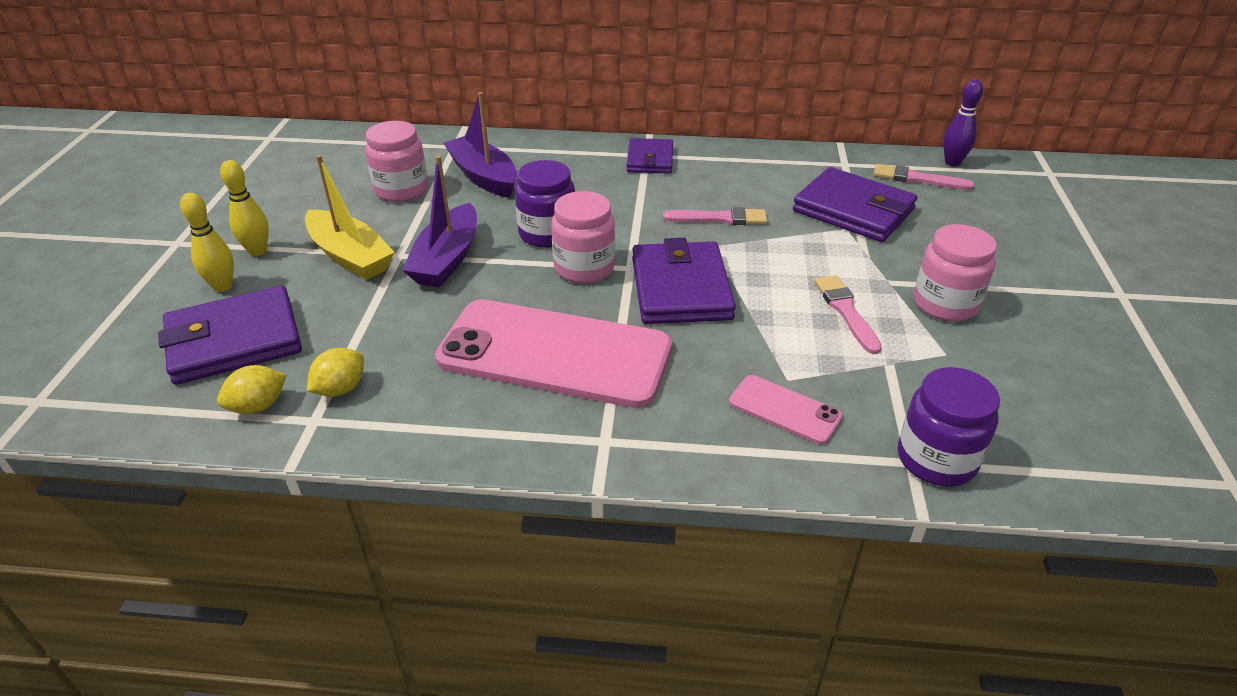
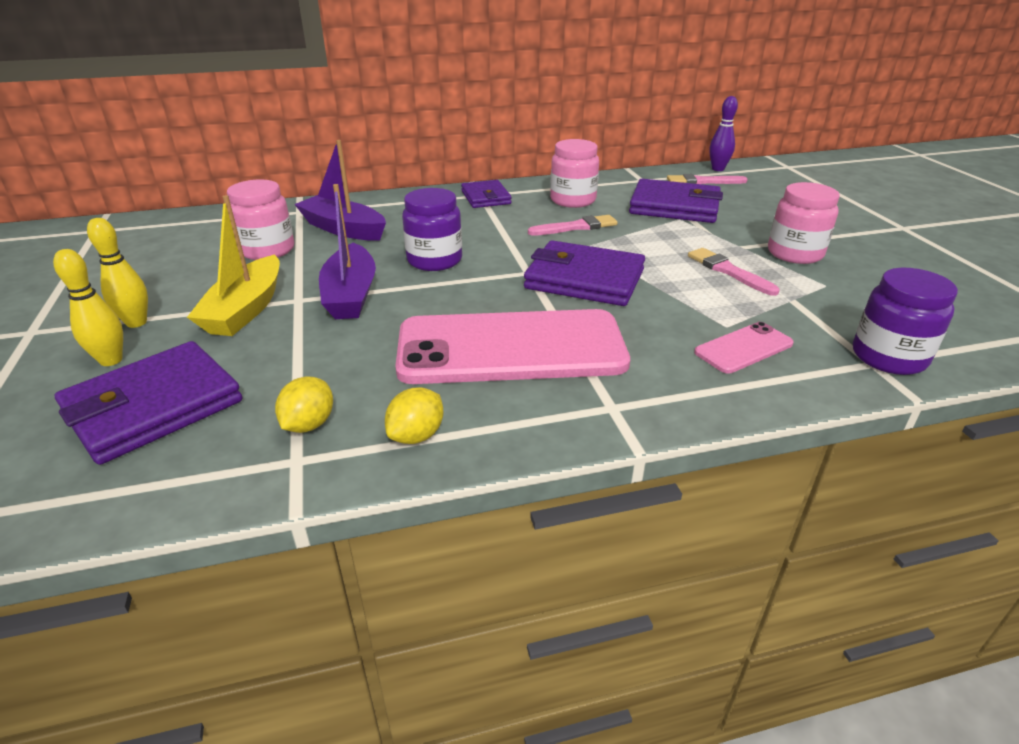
camera: 20 degrees left, 5 degrees down
(258, 406) = (220, 462): yellow lemon -> yellow lemon (416, 435)
(350, 256) = (246, 309): yellow boat -> yellow boat turned 75 degrees clockwise
(584, 268) = (487, 279): pink jar -> pink jar (573, 200)
(681, 289) = (584, 279): purple wallet -> purple wallet turned 45 degrees counterclockwise
(784, 409) = (743, 348): pink phone -> pink phone turned 45 degrees counterclockwise

